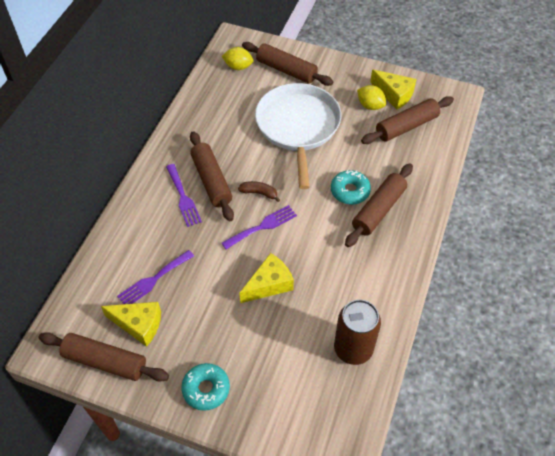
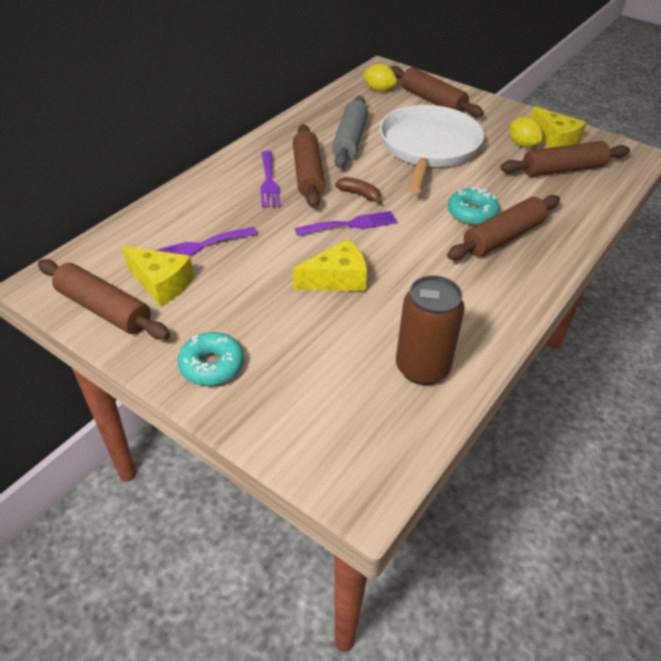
camera: 15 degrees right, 10 degrees down
(233, 133) = (350, 140): none -> grey rolling pin

